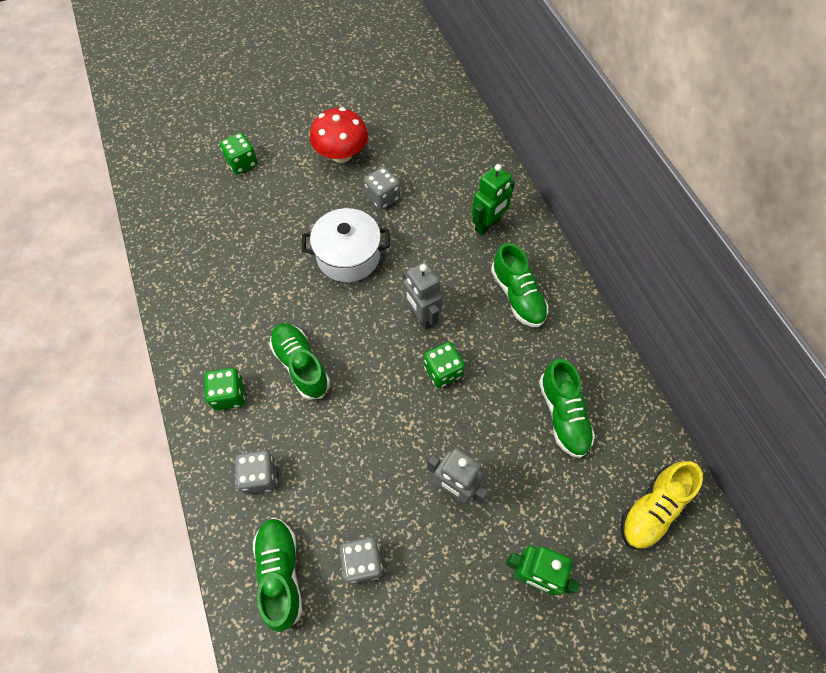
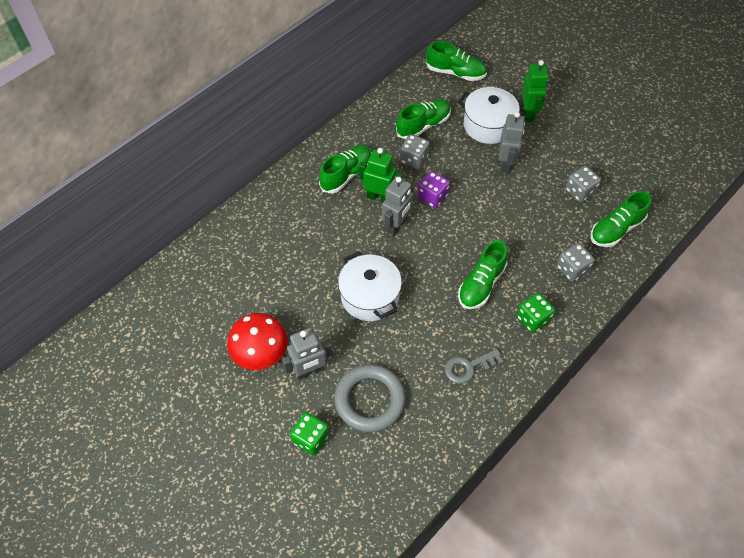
camera: 115 degrees left, 5 degrees down
(221, 306) = (468, 367): none -> grey key
(245, 215) = (369, 400): none -> grey ring
(302, 182) = (309, 371): none -> grey robot
(382, 197) = (296, 298): grey dice -> grey dice (413, 159)
(443, 371) = (432, 197): green dice -> purple dice
(487, 225) = (289, 213): green robot -> green robot (379, 197)
(531, 501) = (488, 125): none -> white pot
(652, 509) = (455, 73): yellow shoe -> green shoe

